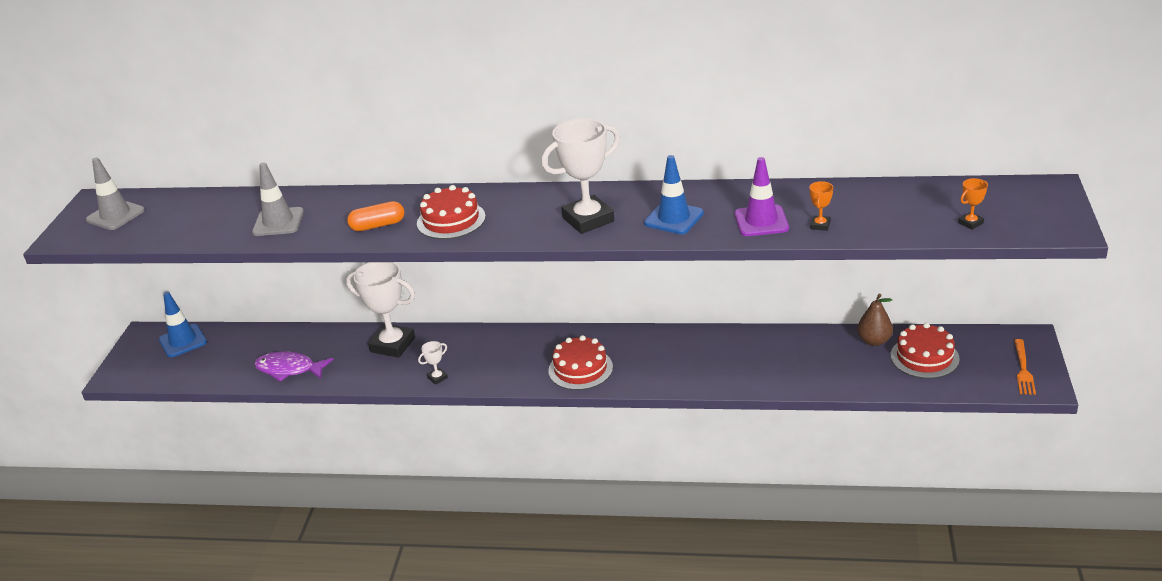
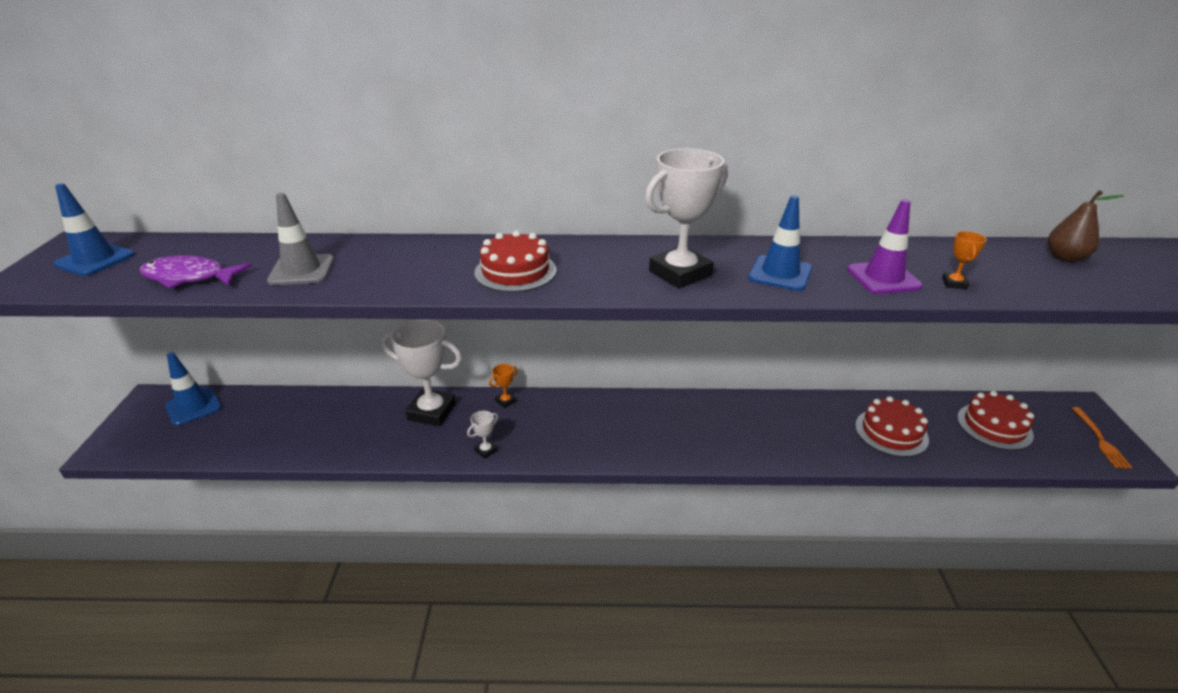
camera: 10 degrees left, 0 degrees up
(115, 215) = (95, 260): grey traffic cone -> blue traffic cone
(289, 369) = (314, 440): purple fish -> purple fish (189, 277)
(378, 225) = (426, 276): orange capsule -> none
(580, 369) = (642, 439): red cake -> red cake (891, 432)
(874, 341) = (934, 408): brown pear -> brown pear (1065, 258)
(970, 223) = (1121, 283): orange trophy -> orange trophy (505, 401)

